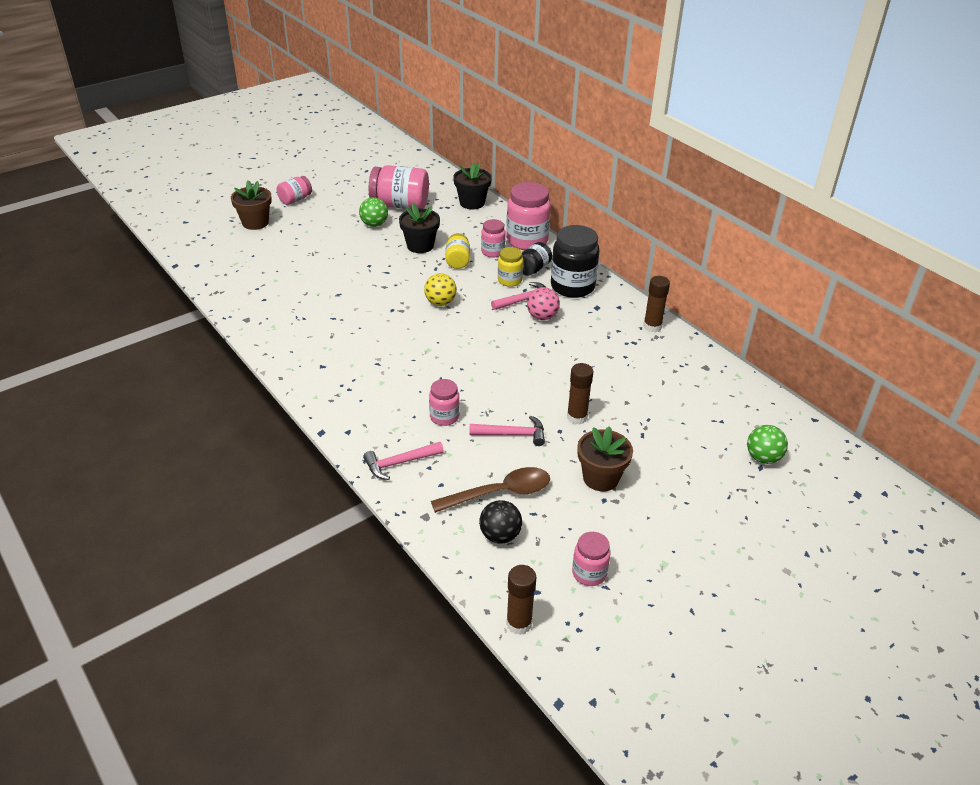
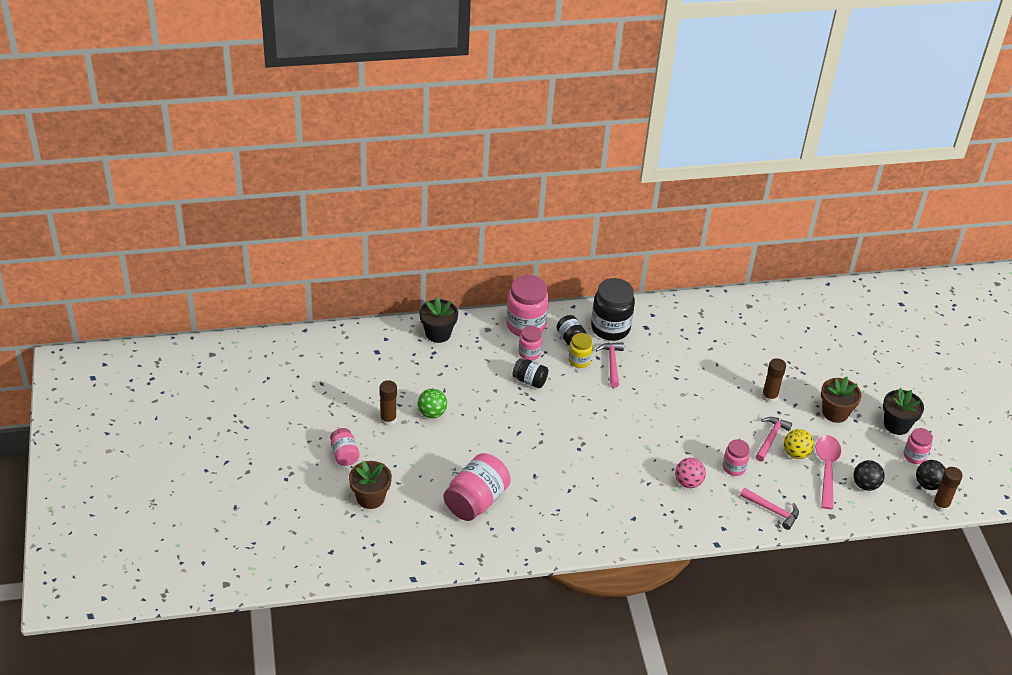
camera: 65 degrees left, 5 degrees up
(400, 205) = (408, 383): pink jar -> pink jar (476, 500)
(400, 463) = (772, 510): pink hammer -> pink hammer turned 60 degrees counterclockwise
(420, 246) = (489, 395): black flower pot -> black flower pot (896, 424)
(440, 302) = (586, 415): yellow ball -> yellow ball (796, 453)
(457, 261) = (529, 380): yellow jar -> black jar
(500, 493) = (826, 469): brown spoon -> pink spoon
(542, 317) = (641, 363): pink ball -> pink ball (688, 482)
(548, 600) = (927, 484): none -> black ball
(652, 326) = (687, 309): brown glue stick -> brown glue stick (388, 419)
(763, 458) = (852, 327): green ball -> none

